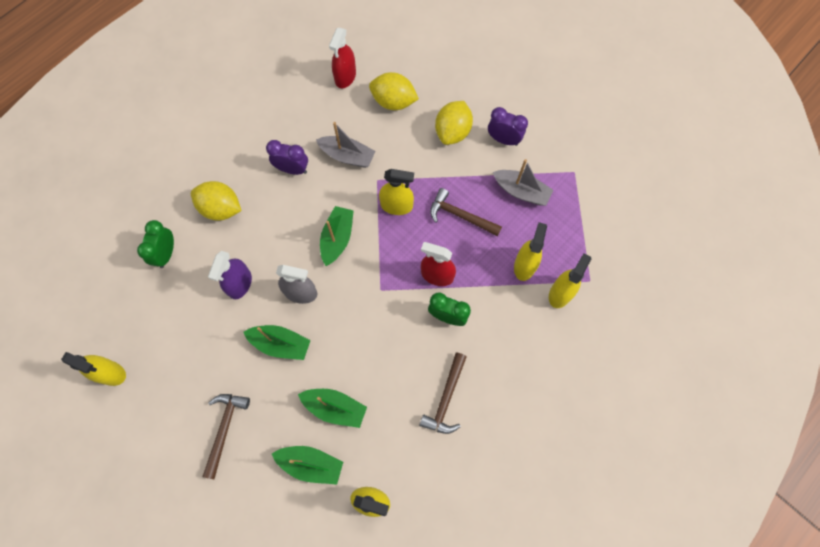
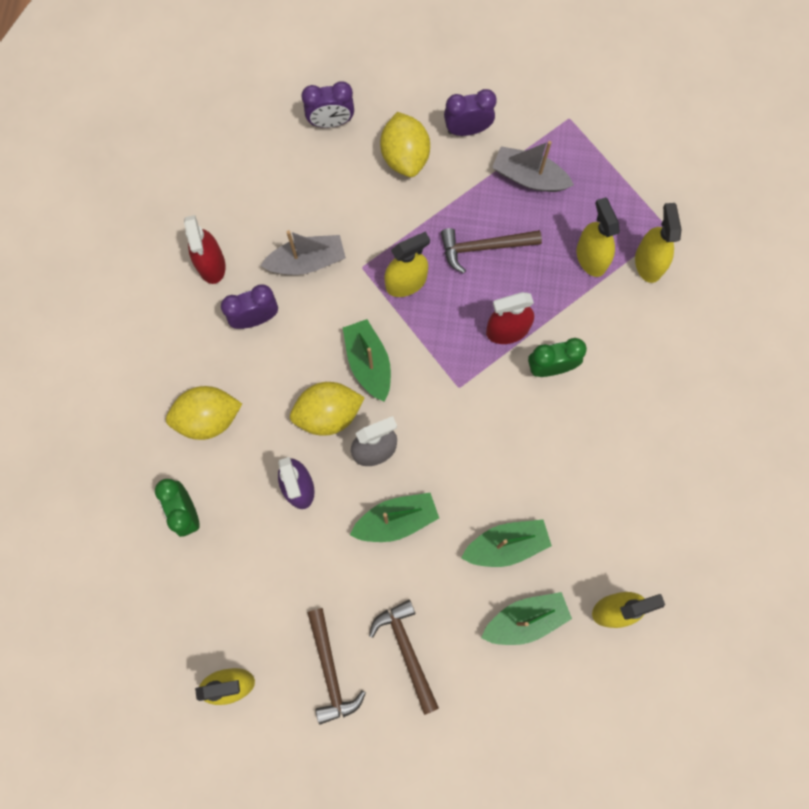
camera: 35 degrees left, 5 degrees up
(345, 77) = (231, 168): red spray bottle -> red spray bottle (211, 264)
(393, 102) = (311, 163): yellow lemon -> yellow lemon (328, 414)
(423, 85) = (331, 122): none -> purple clock
(446, 398) = (612, 454): brown hammer -> brown hammer (330, 671)
(521, 191) = (529, 177): grey boat -> grey boat turned 150 degrees counterclockwise

